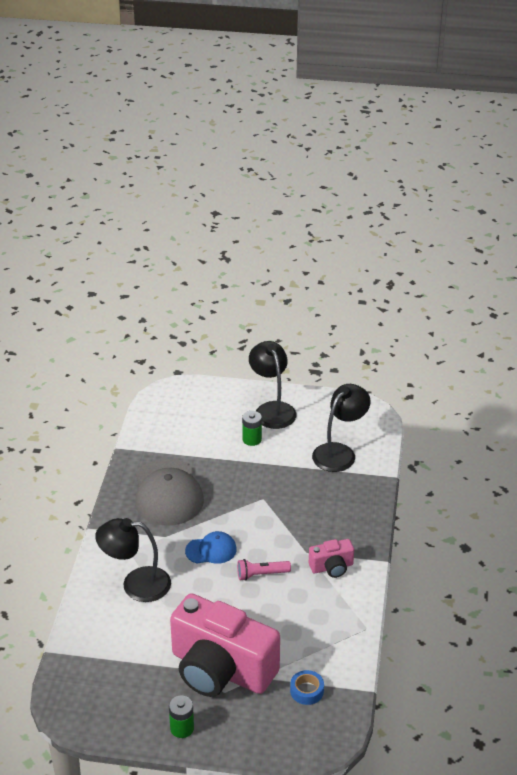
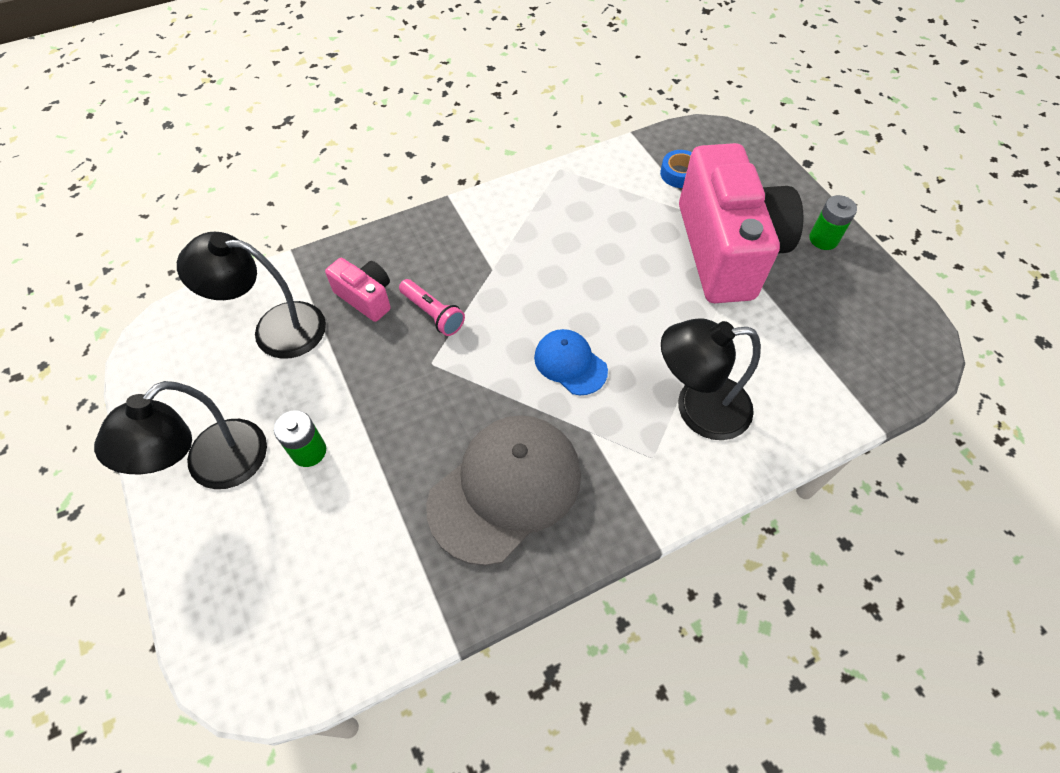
camera: 125 degrees left, 20 degrees up
(136, 584) = (697, 408): black lamp -> black lamp turned 120 degrees clockwise
(261, 574) = (564, 290): pink flashlight -> pink flashlight (433, 314)
(332, 567) = (497, 234): pink camera -> pink camera (366, 297)

